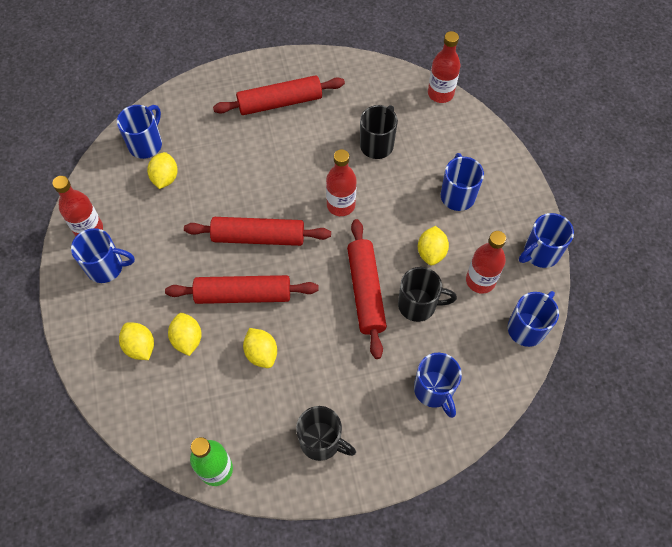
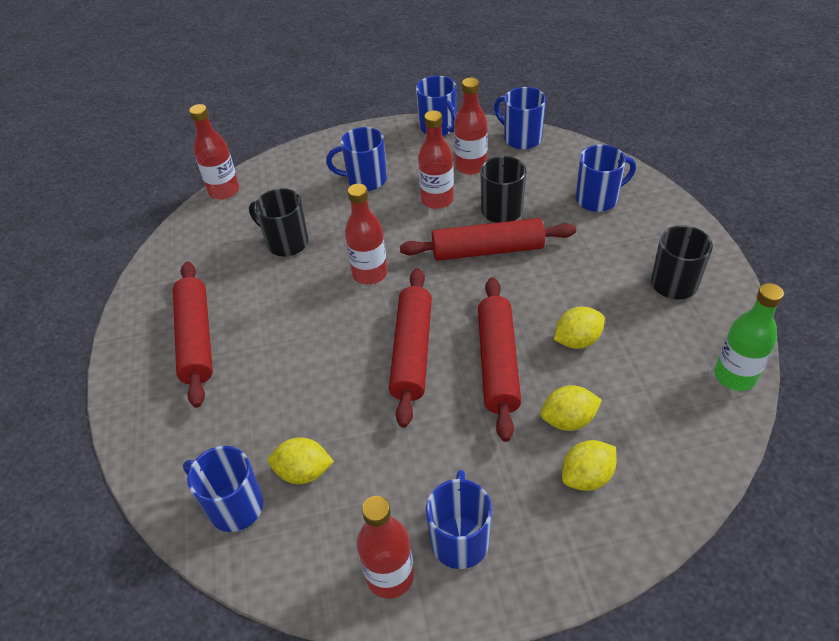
camera: 85 degrees left, 15 degrees down
(431, 252) = (437, 200): yellow lemon -> red bottle

